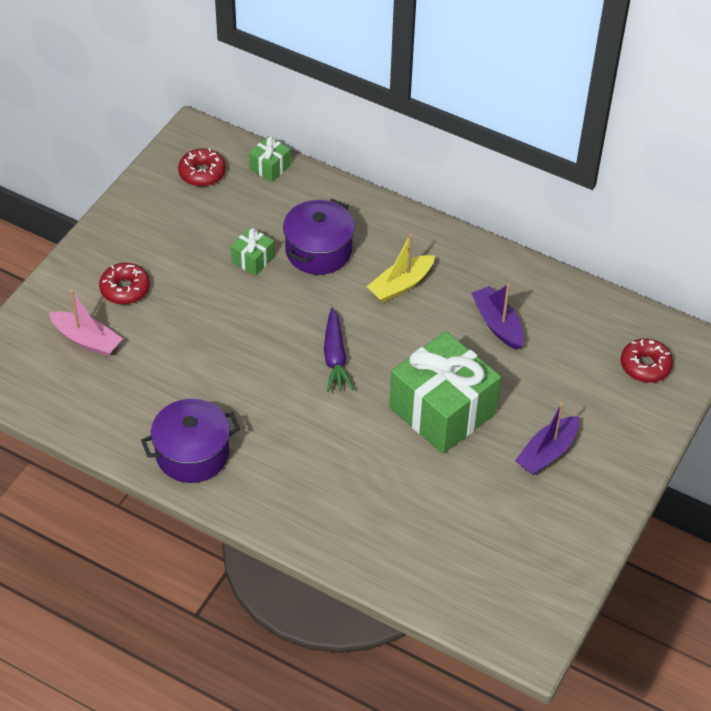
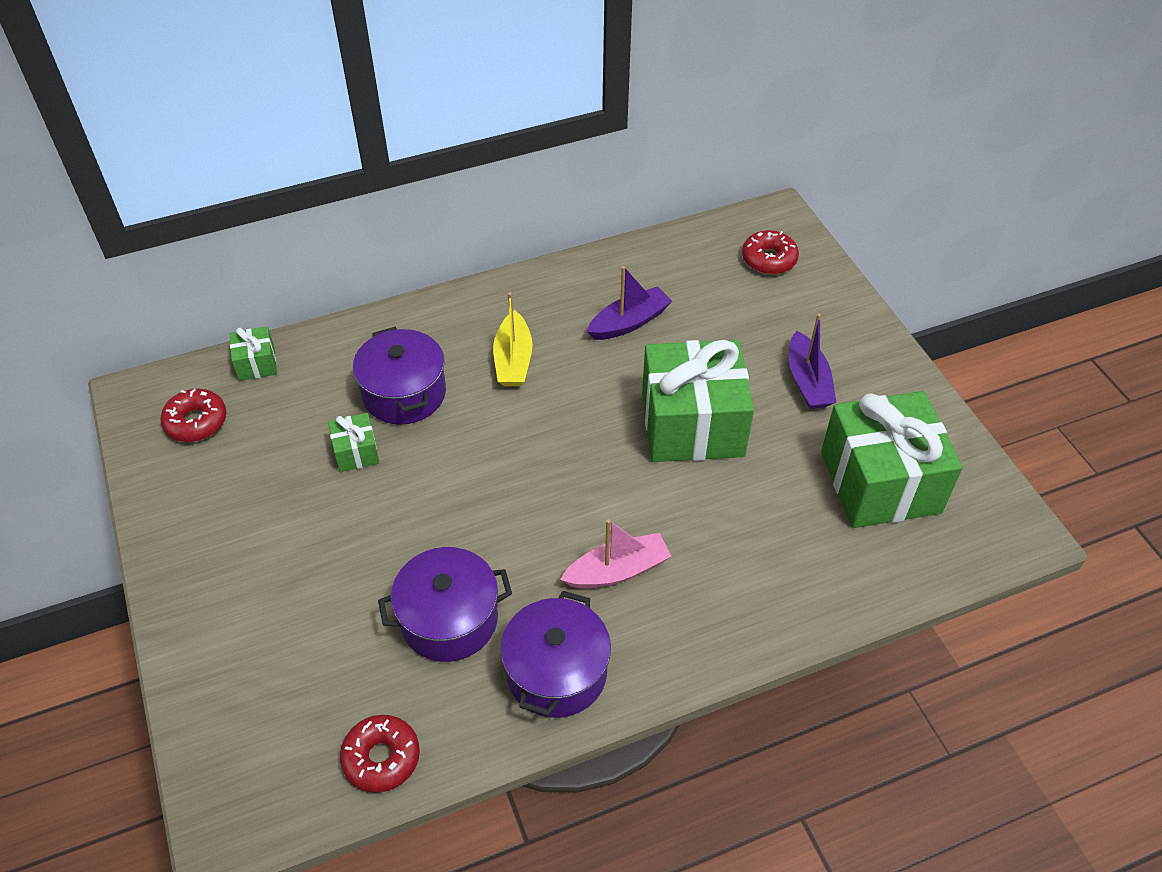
camera: 50 degrees left, 0 degrees up
(87, 340) = (299, 676): pink boat -> pink boat (617, 570)
(125, 289) = (268, 591): red donut -> red donut (381, 758)
(181, 381) = (449, 619): none -> purple pot
(335, 357) = (549, 465): purple carrot -> none
(496, 541) = (880, 482): none -> green gift
(497, 324) = (629, 322): purple boat -> purple boat turned 135 degrees clockwise

